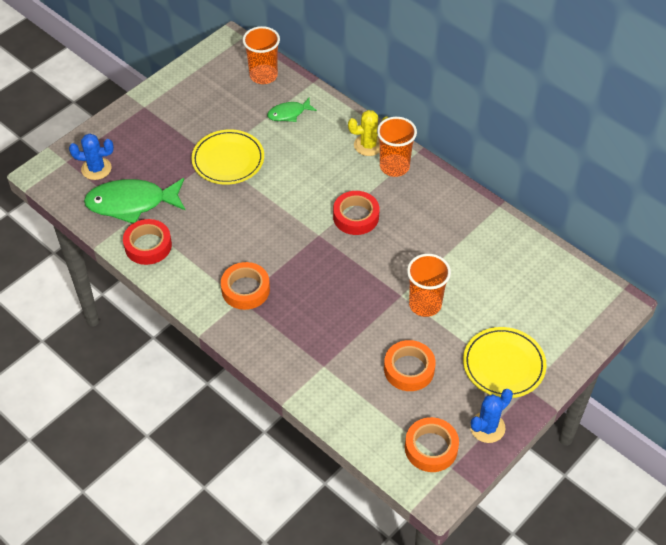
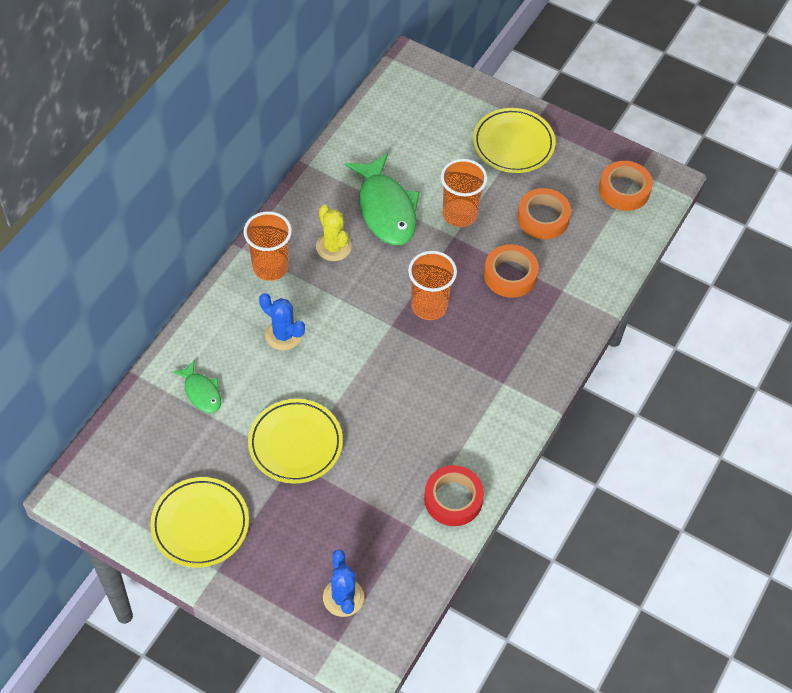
camera: 105 degrees left, 5 degrees up
(131, 203) = (392, 537): green fish -> green fish (386, 209)
(182, 102) = (200, 524): none -> yellow plate
(245, 289) = (488, 381): orange tape -> orange tape (510, 275)
(263, 75) = (134, 436): orange cup -> orange cup (429, 306)
(356, 216) = (355, 293): red tape -> none
(368, 145) = (241, 298): yellow cactus -> yellow cactus (333, 247)
(487, 427) = (587, 150): blue cactus -> blue cactus (283, 335)

